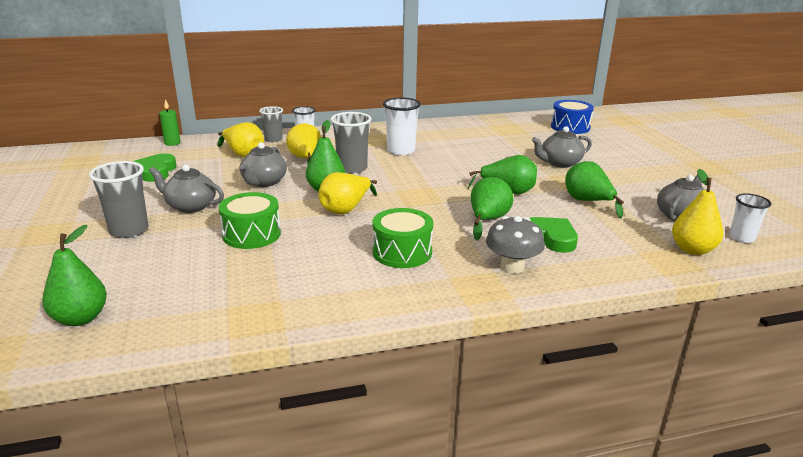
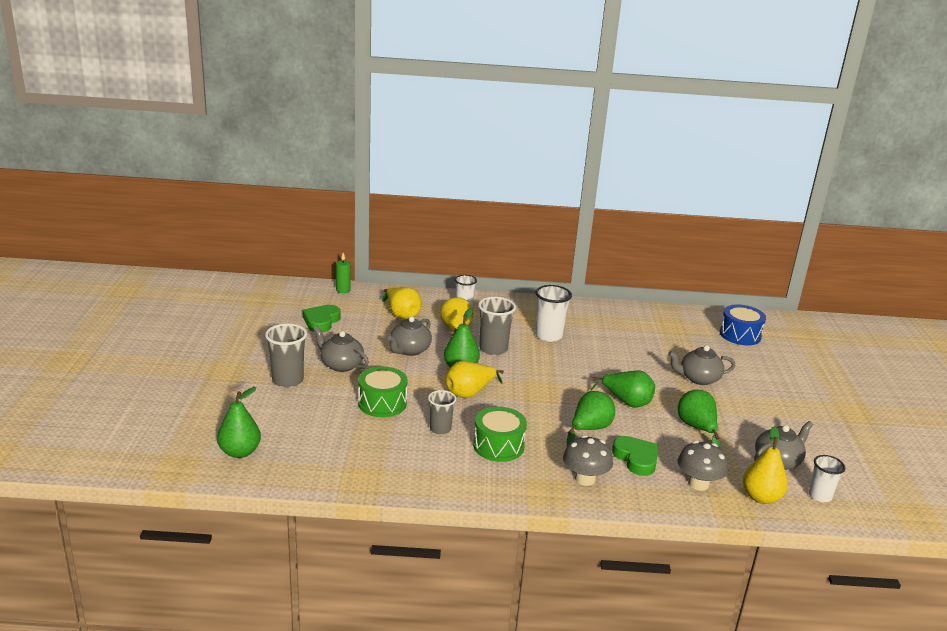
camera: 15 degrees right, 0 degrees up
(273, 139) = (434, 301): grey cup -> grey cup (440, 429)
(626, 249) = (698, 484): none -> grey mushroom

